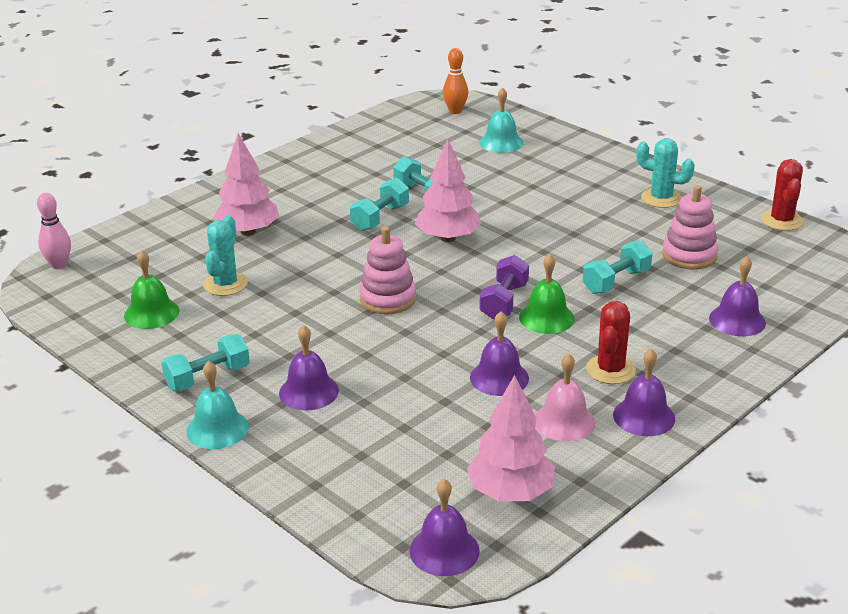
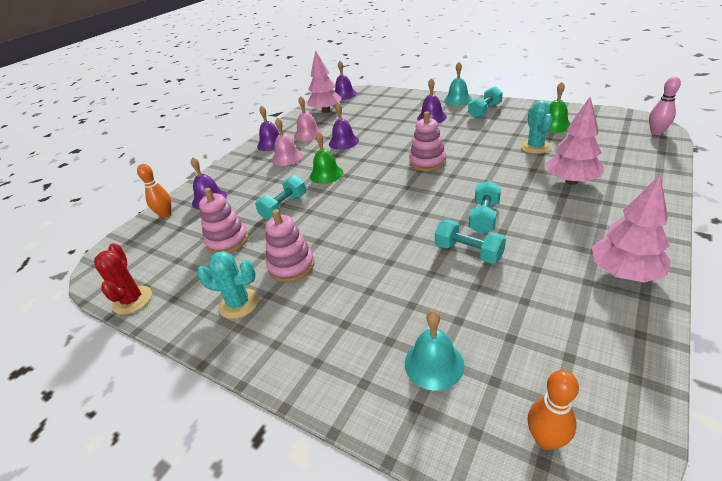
camera: 170 degrees right, 5 degrees up
(448, 238) = (416, 212): pink tree -> pink tree (624, 273)
(504, 301) = (355, 177): purple dumbbell -> none
(607, 217) = (291, 266): none -> pink stacking toy
(610, 370) = (287, 157): red cactus -> pink bell
(800, 311) = (165, 214): none -> orange bowling pin

